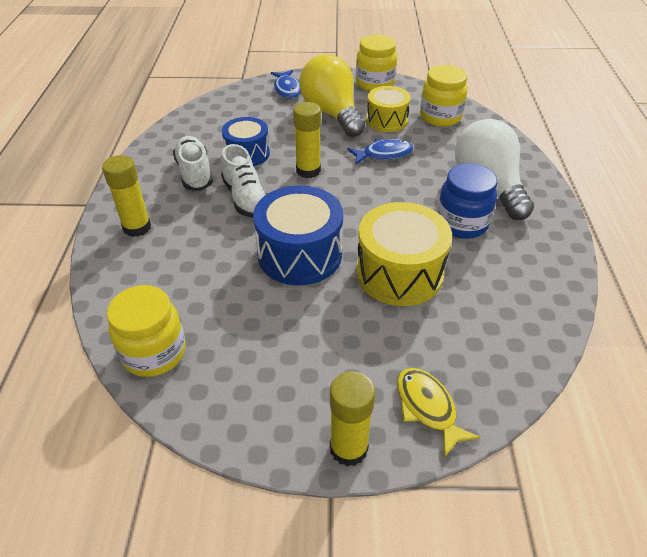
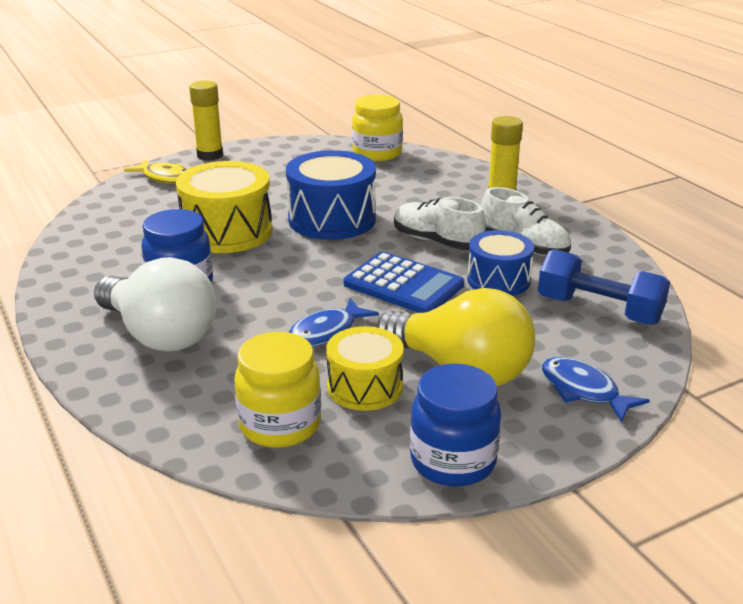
camera: 150 degrees right, 15 degrees down
(221, 119) = (599, 310): none -> blue dumbbell
(308, 170) = (403, 285): yellow glue stick -> blue calculator
(375, 84) = (453, 461): yellow jar -> blue jar

